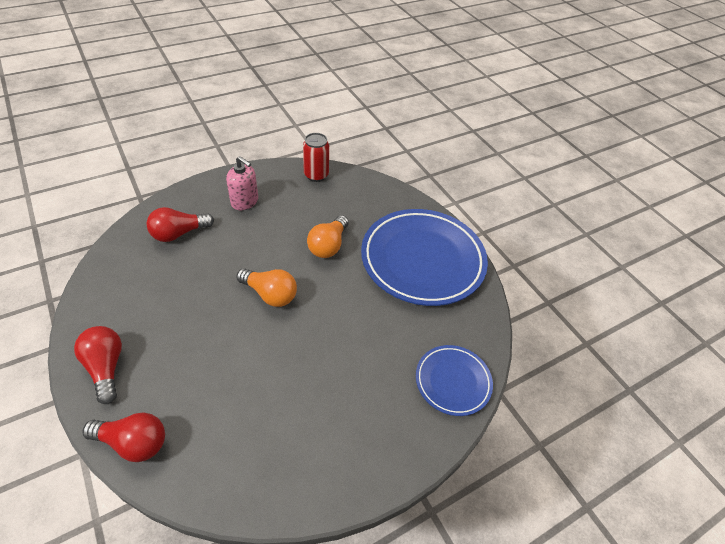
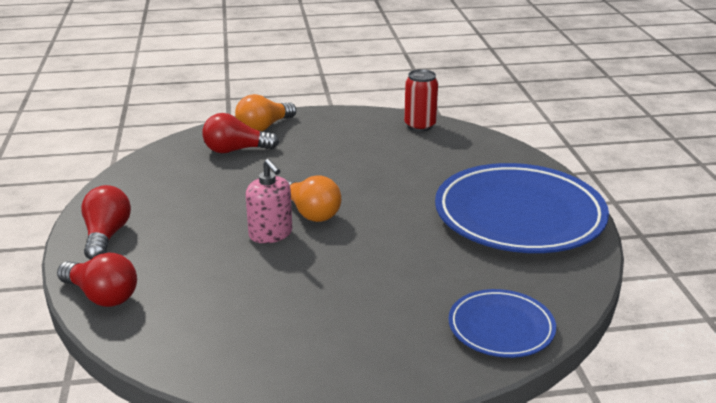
camera: 25 degrees right, 20 degrees down
(245, 201) = (322, 136): pink soap dispenser -> pink soap dispenser (270, 234)
(328, 245) = (402, 185): orange light bulb -> orange light bulb (264, 127)

